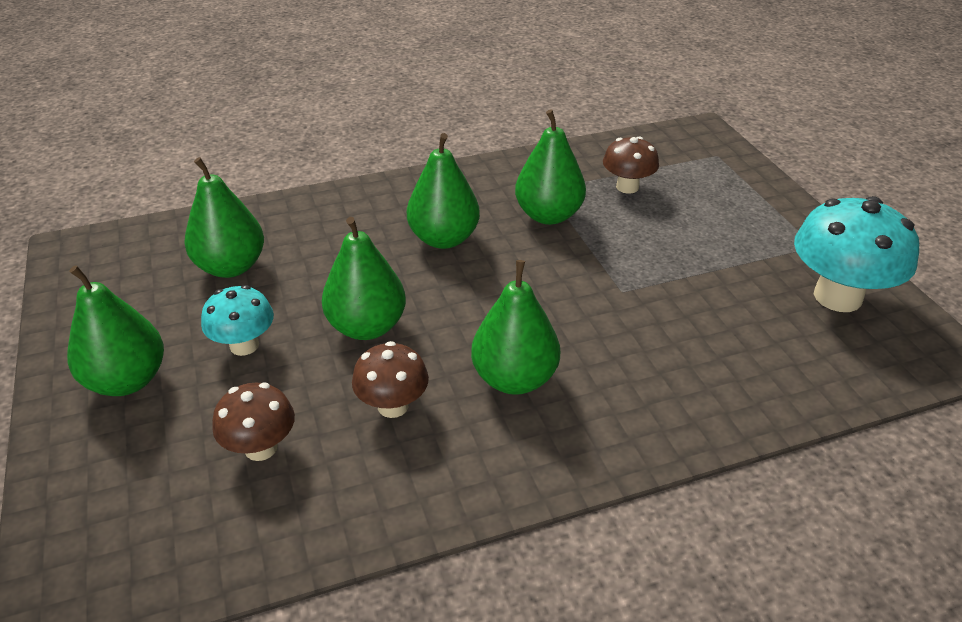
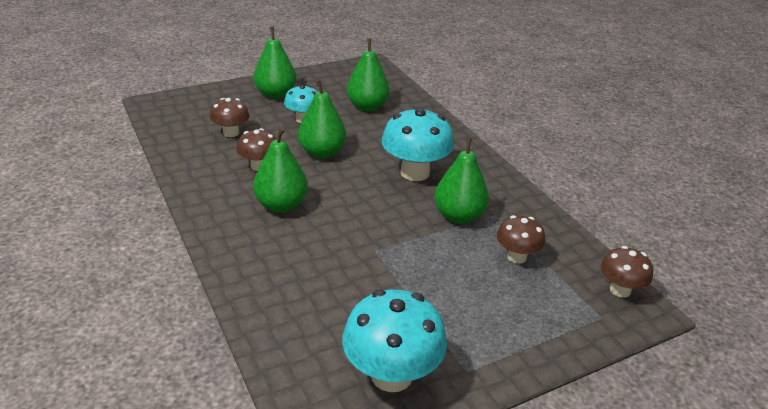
camera: 80 degrees right, 5 degrees down
(444, 239) = (415, 172): green pear -> turquoise mushroom
(674, 137) = (620, 290): none -> brown mushroom

